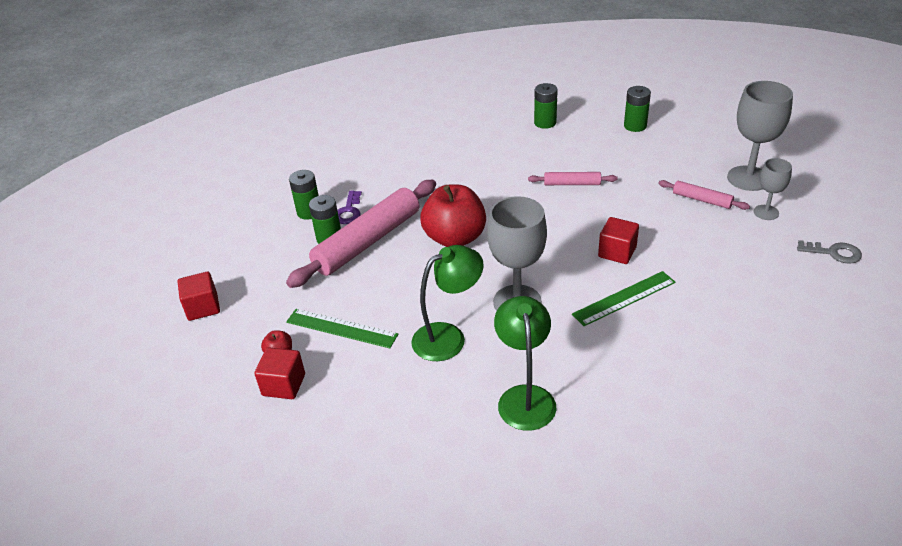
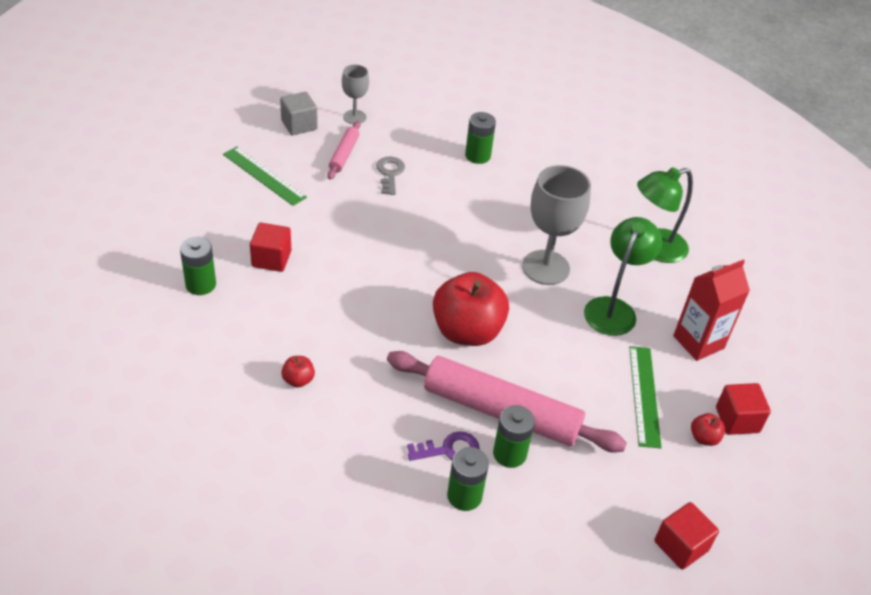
camera: 115 degrees left, 5 degrees up
(382, 389) = (698, 342): none -> red carton
(440, 155) = (298, 380): none -> red apple
(448, 337) = (613, 308): green lamp -> green lamp turned 75 degrees clockwise
(572, 184) = (337, 247): pink rolling pin -> none
(617, 252) = (446, 207): red cube -> red cube (271, 259)
(624, 298) = (510, 199): green ruler -> green ruler (264, 175)
(635, 126) = (202, 204): green battery -> green battery (477, 156)
(748, 178) = (299, 125): grey goblet -> grey cube
(834, 253) = (403, 85): grey key -> grey key (390, 173)

